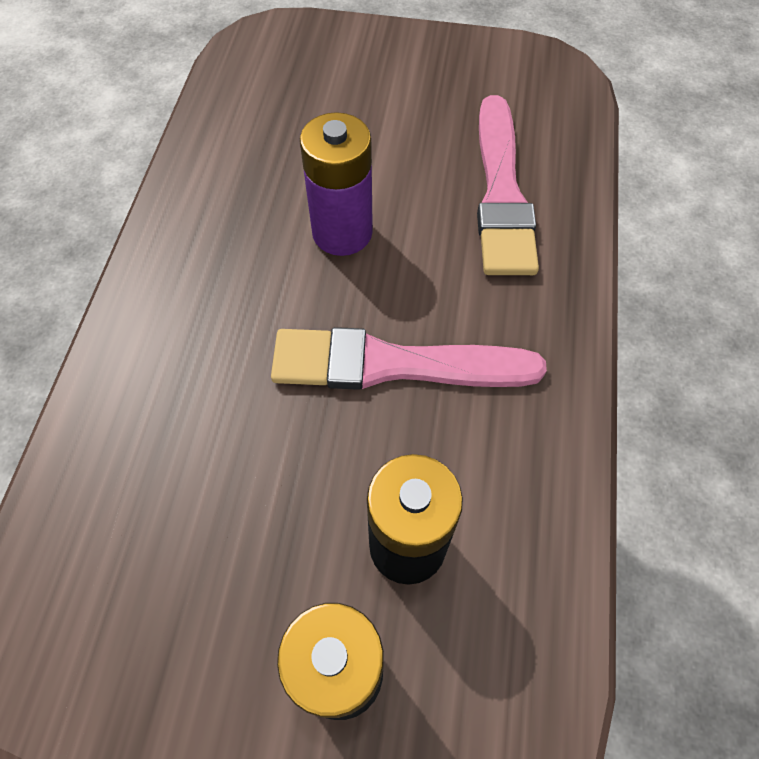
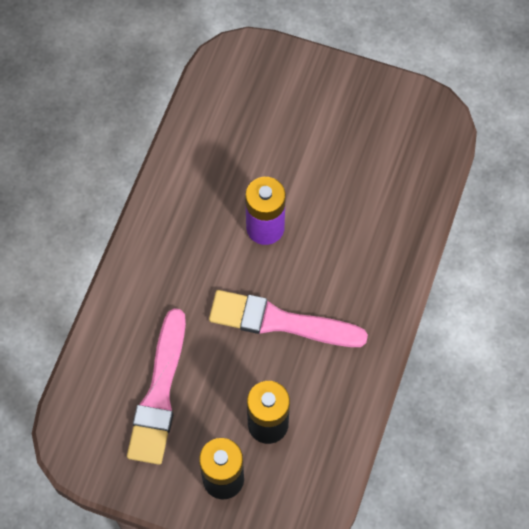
camera: 10 degrees right, 5 degrees up
(501, 193) = (373, 215): pink brush -> pink brush (159, 393)

